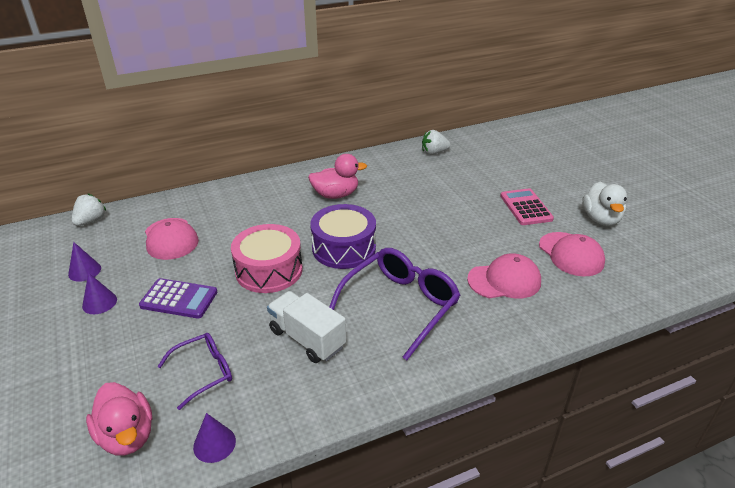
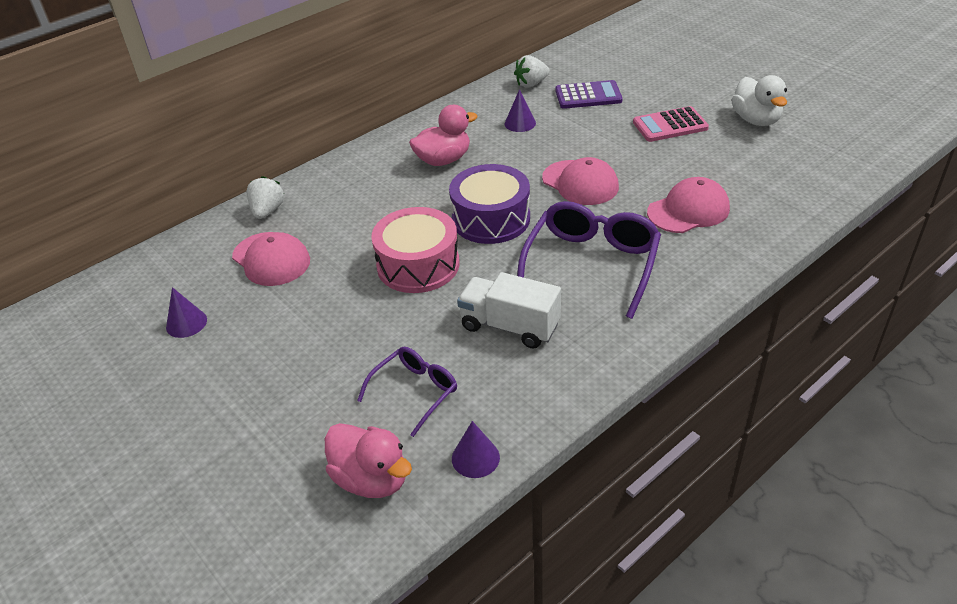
camera: 15 degrees left, 5 degrees up
(91, 221) = (149, 263): white strawberry -> white strawberry (267, 211)
(99, 302) = (233, 353): purple cone -> purple cone (520, 123)
(179, 299) = (330, 324): purple calculator -> purple calculator (588, 96)
(526, 207) = (670, 125): pink calculator -> pink calculator turned 75 degrees counterclockwise
(571, 254) = (743, 165): pink cap -> pink cap (580, 183)

